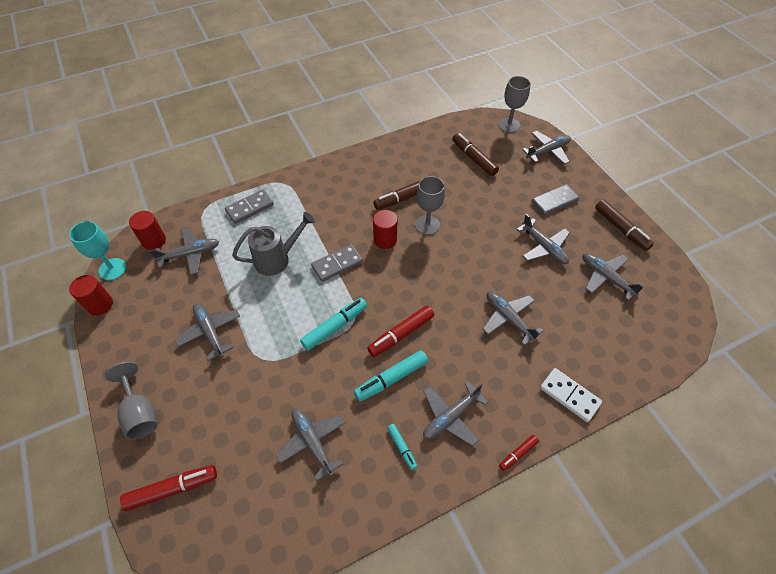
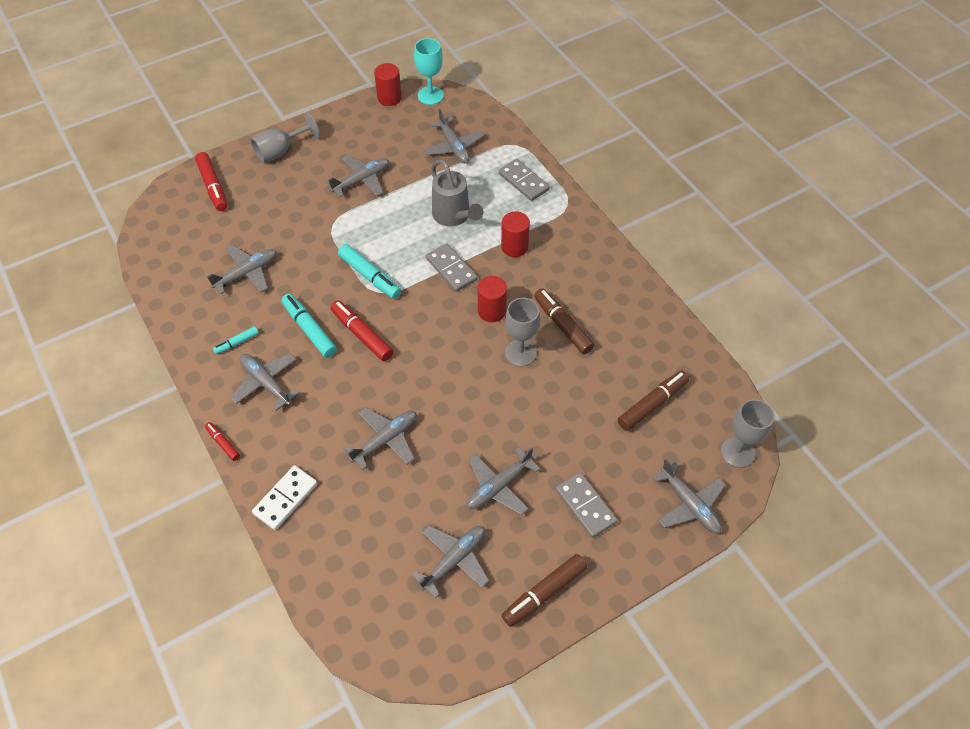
camera: 85 degrees right, 0 degrees up
(154, 241) = (468, 116): red cylinder -> red cylinder (514, 247)

